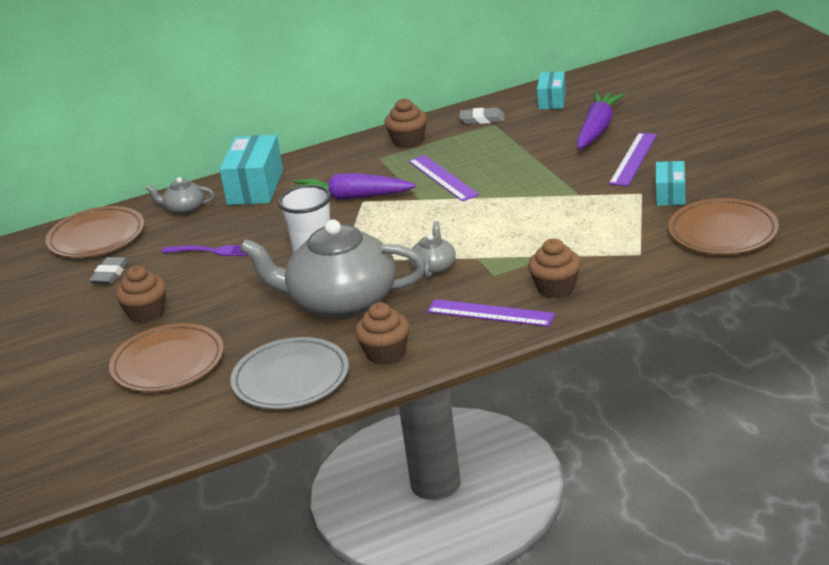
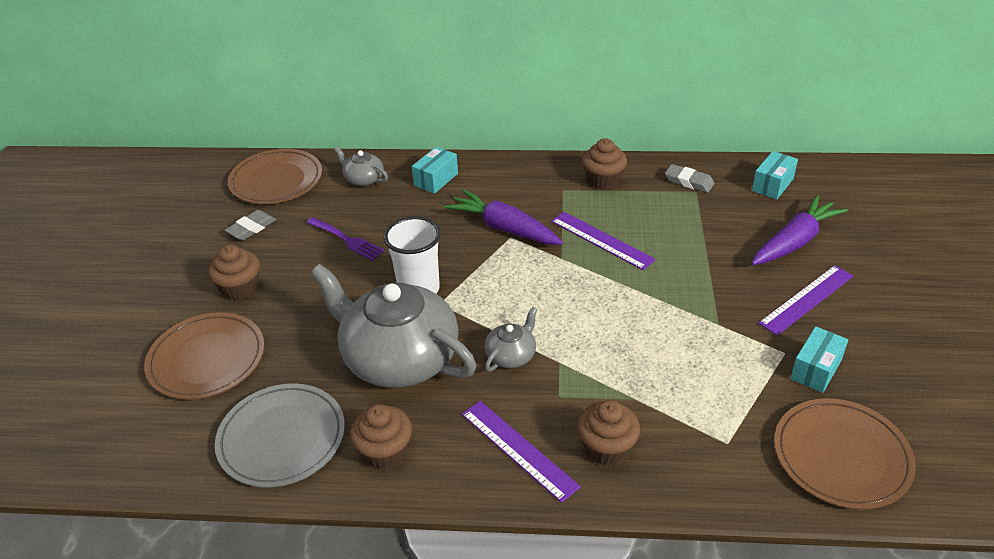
camera: 25 degrees right, 10 degrees up
(255, 187) = (436, 179): turquoise box -> turquoise box, size x0.59
(442, 178) = (601, 240): purple ruler -> purple ruler turned 45 degrees counterclockwise

